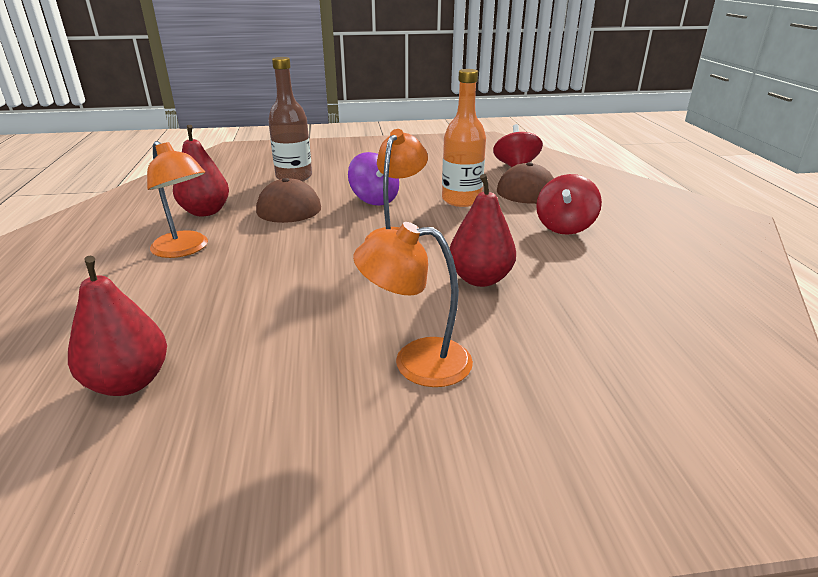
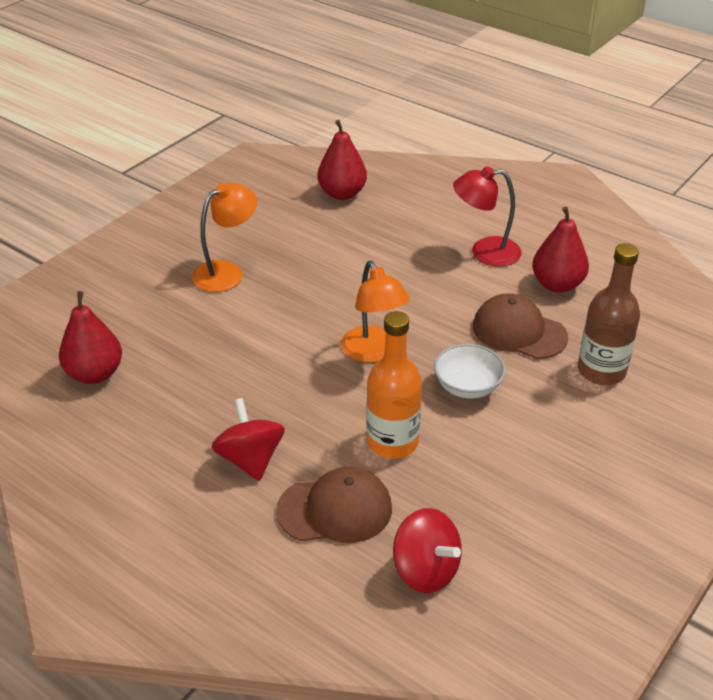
camera: 135 degrees right, 10 degrees up
(185, 249) = (485, 252): orange lamp -> red lamp
(374, 200) = (467, 387): purple spinning top -> white bowl
(480, 279) = (256, 347): red pear -> red pear (95, 374)

